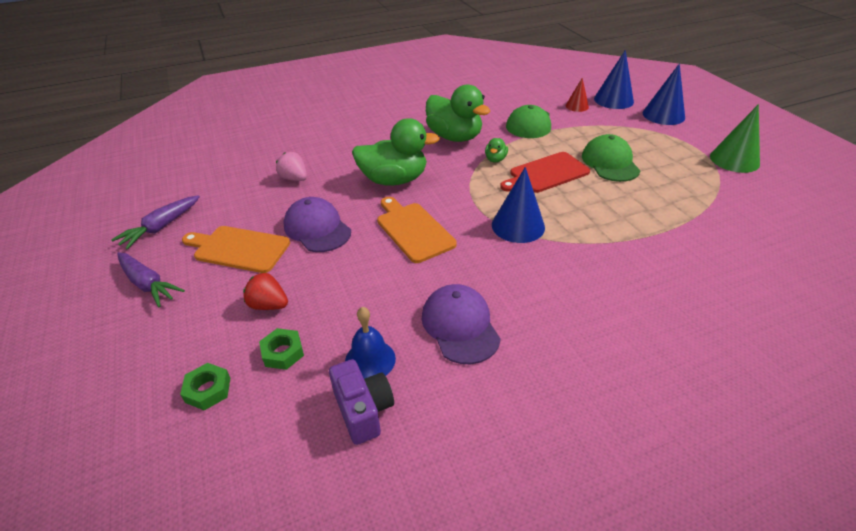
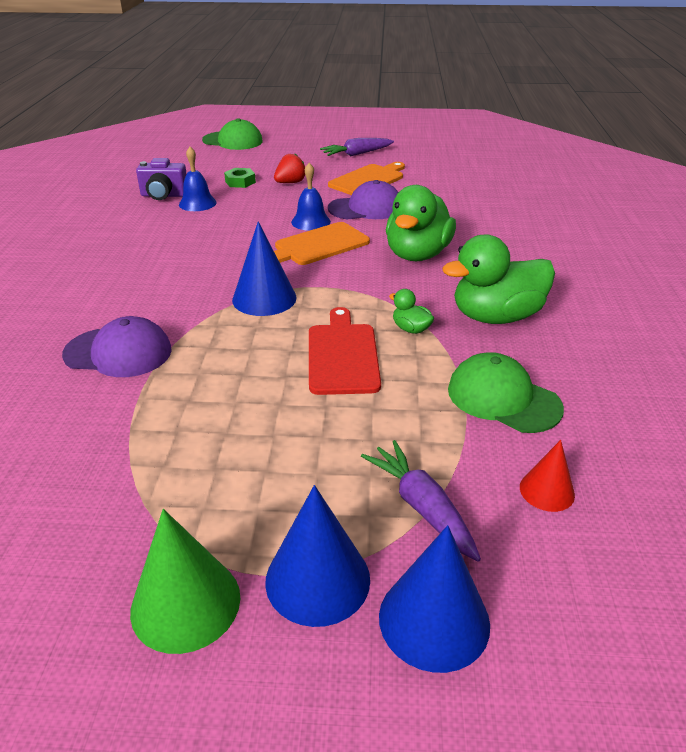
camera: 115 degrees right, 5 degrees down
(161, 227) = (425, 160): purple carrot -> purple carrot (421, 506)
(208, 390) = (238, 163): green nut -> none
(294, 178) = (462, 210): pink strawberry -> none
(367, 251) = (311, 221): none -> blue bell
(413, 230) = (318, 245): orange cutting board -> orange cutting board turned 150 degrees clockwise
(460, 326) = (182, 236): purple cap -> purple cap (118, 352)
(610, 163) = (319, 426): green cap -> green cap (233, 141)
(613, 100) = (555, 572): blue cone -> blue cone (317, 579)

